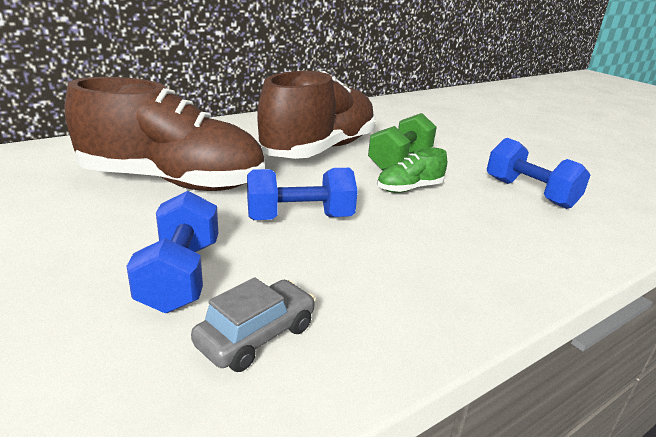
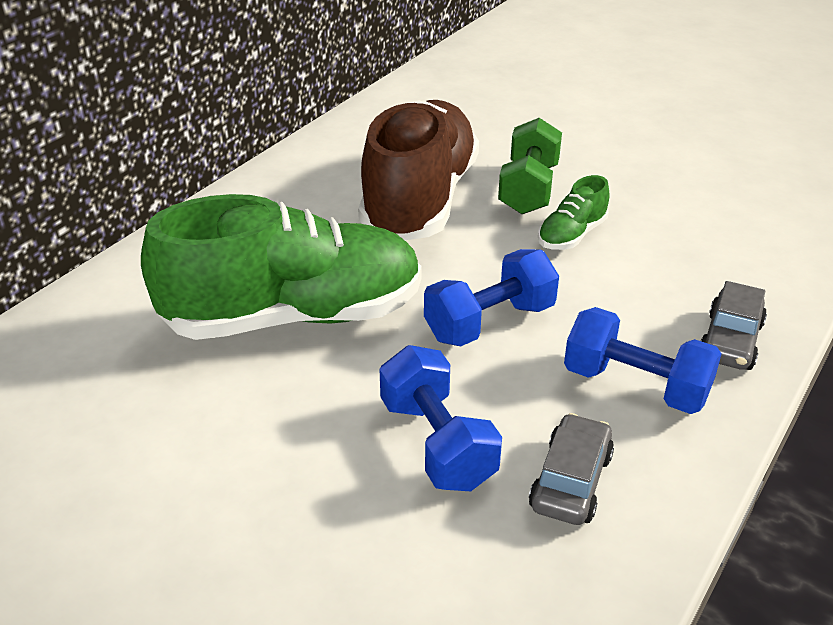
camera: 20 degrees left, 10 degrees up
(173, 182) = (294, 316): brown shoe -> green shoe
(489, 282) = (730, 341): none -> grey car
(529, 193) = (699, 200): blue dumbbell -> blue dumbbell (635, 385)

